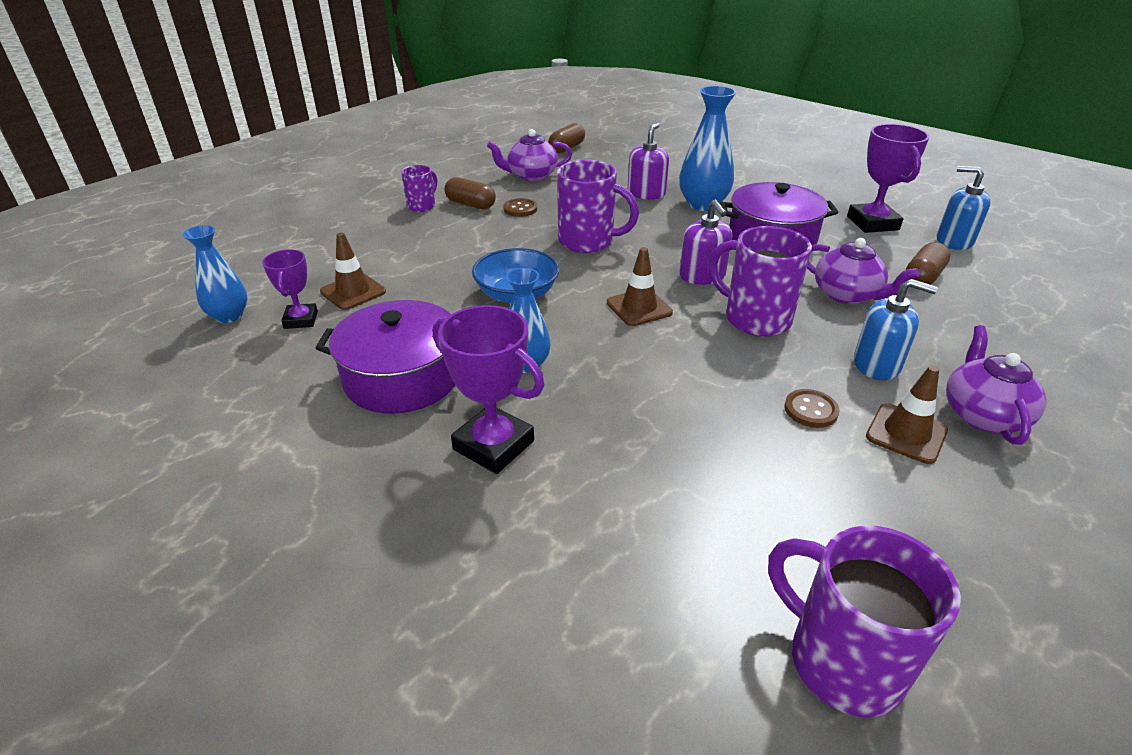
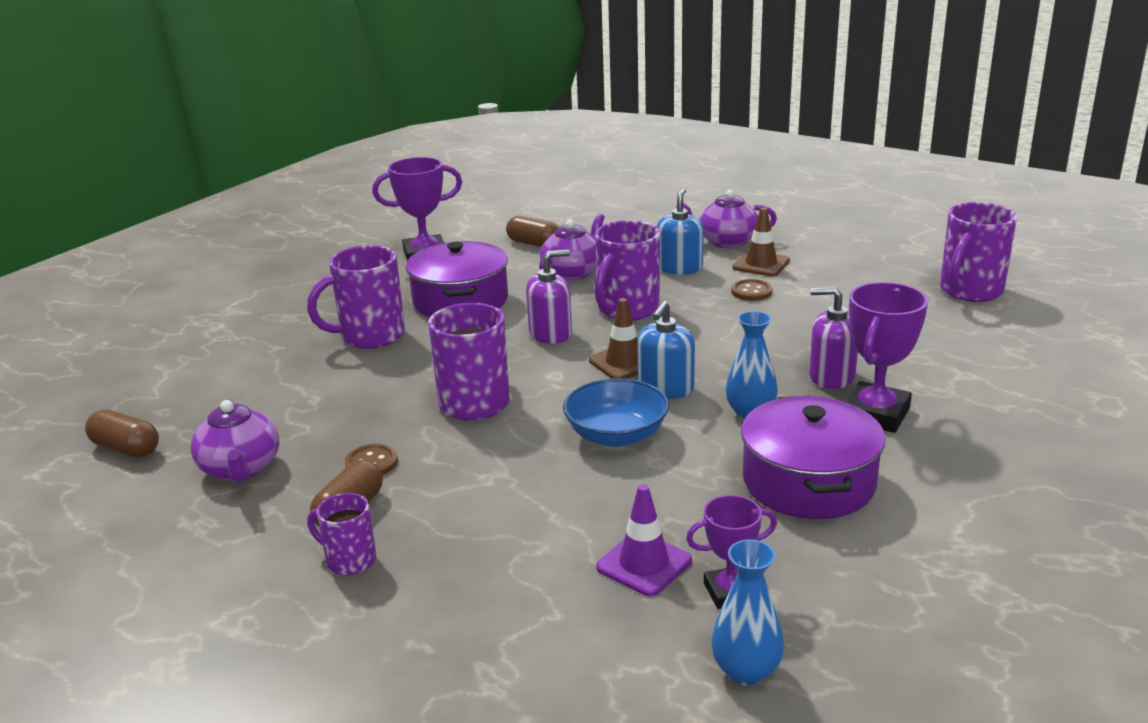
camera: 95 degrees left, 10 degrees down
(353, 292) = (644, 564): brown traffic cone -> purple traffic cone
(646, 193) = (330, 372): purple soap dispenser -> purple soap dispenser (831, 376)
(703, 204) = (370, 336): blue vase -> purple mug
(954, 241) = (463, 228): blue soap dispenser -> blue soap dispenser (665, 388)

